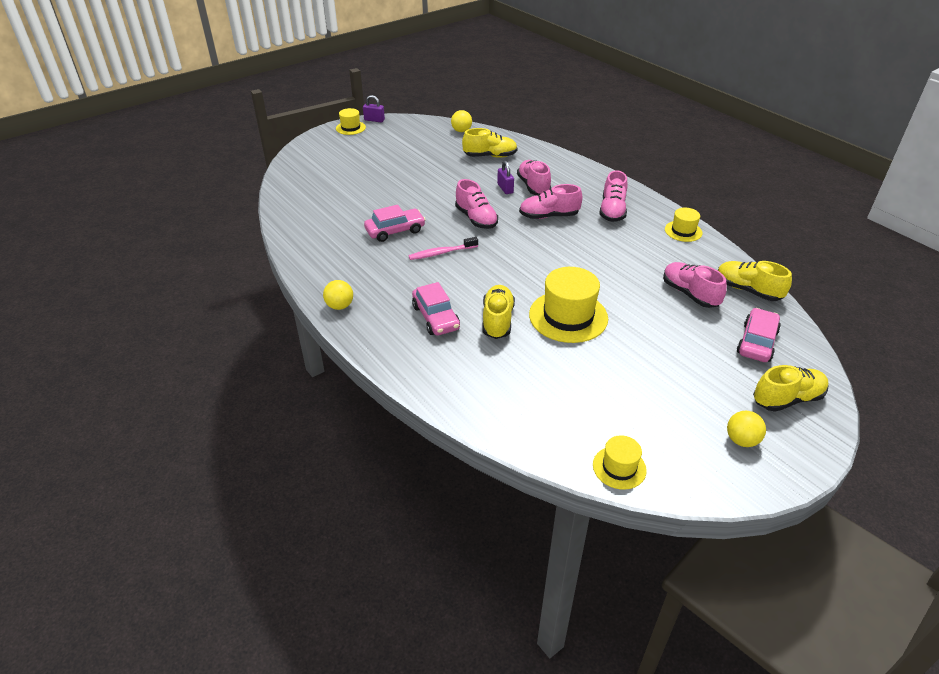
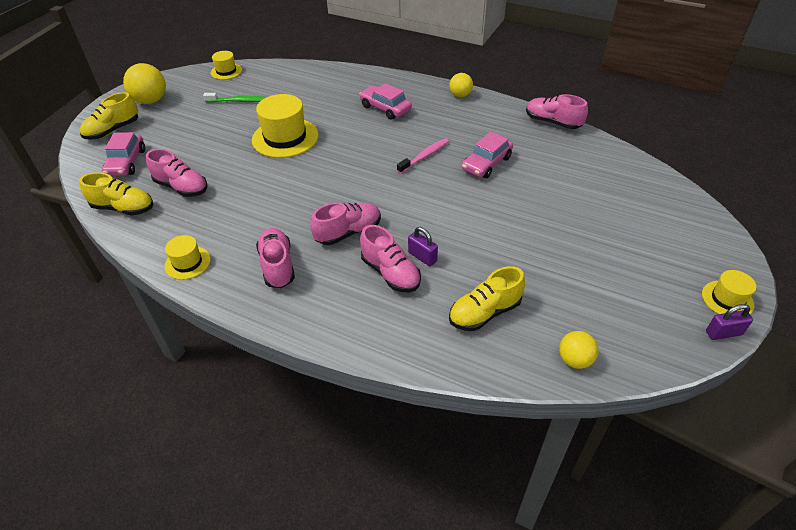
camera: 155 degrees right, 5 degrees up
(476, 219) = (422, 202): pink shoe -> pink shoe (552, 122)
(497, 320) = (338, 119): yellow shoe -> none
(611, 393) = (238, 101): none -> green toothbrush
(741, 440) = (151, 101): yellow ball -> yellow ball, size x1.65

